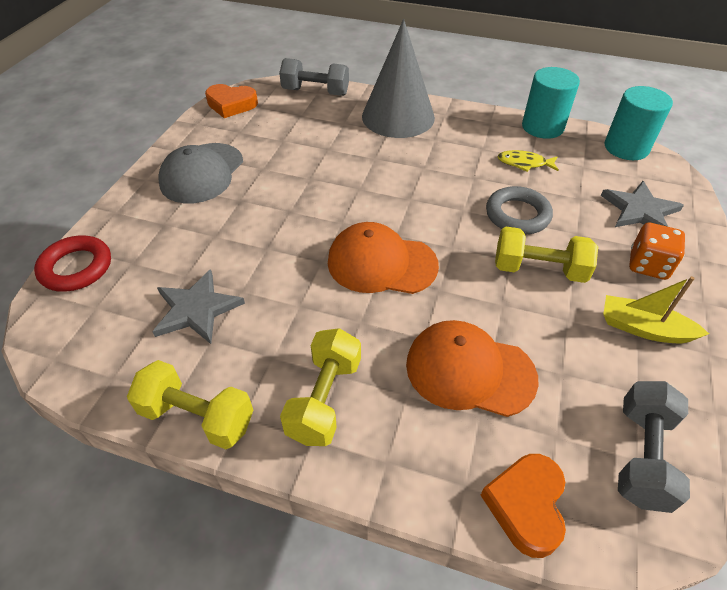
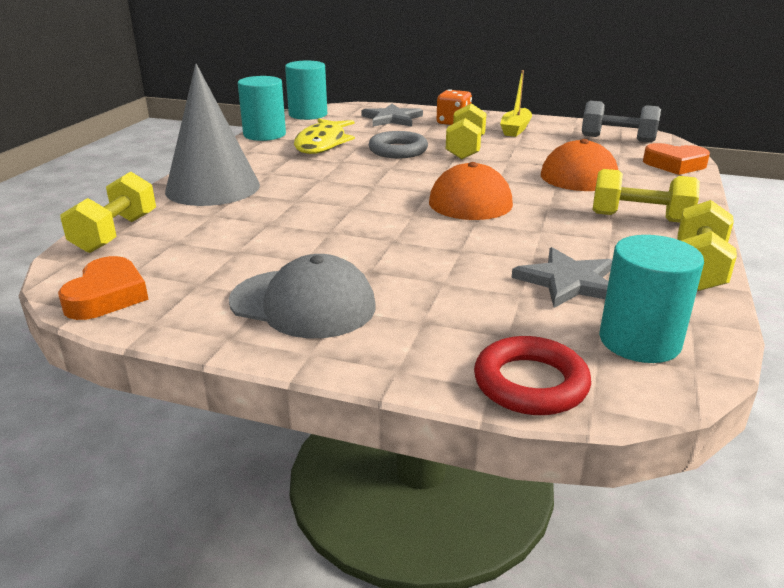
camera: 90 degrees left, 20 degrees down
(97, 335) = (639, 341): none -> turquoise cylinder
(315, 92) = (116, 233): grey dumbbell -> yellow dumbbell
(524, 163) = (322, 144): yellow fish -> yellow fish, size x1.85

